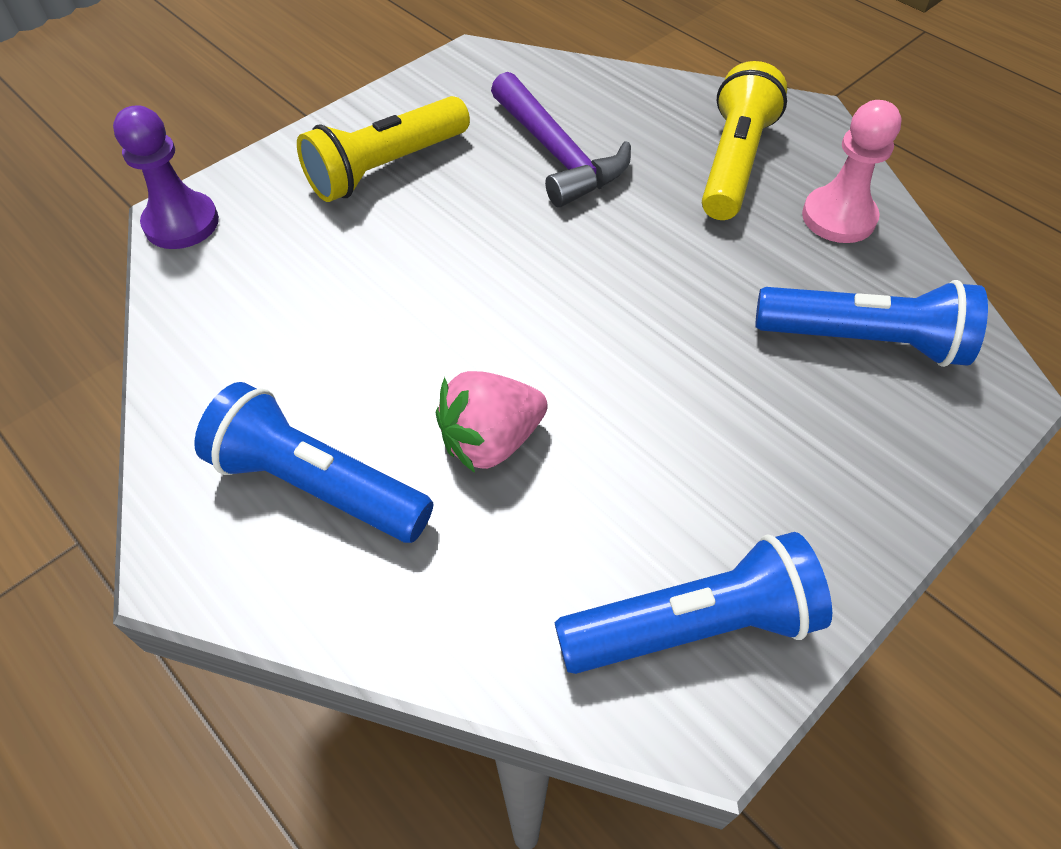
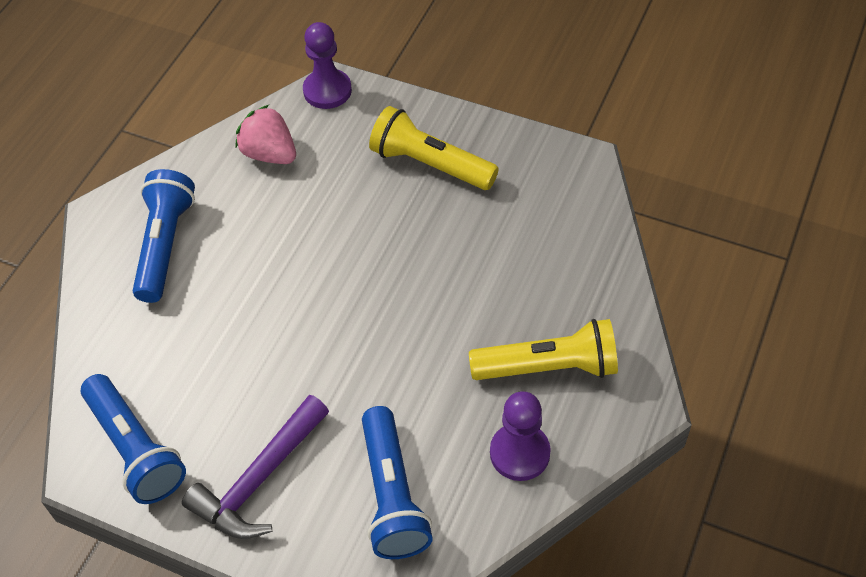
camera: 70 degrees right, 0 degrees up
(491, 441) = (223, 311): pink strawberry -> pink strawberry (269, 154)
(558, 154) = (497, 254): purple hammer -> purple hammer (259, 480)
(838, 217) = (519, 453): pink pawn -> purple pawn

